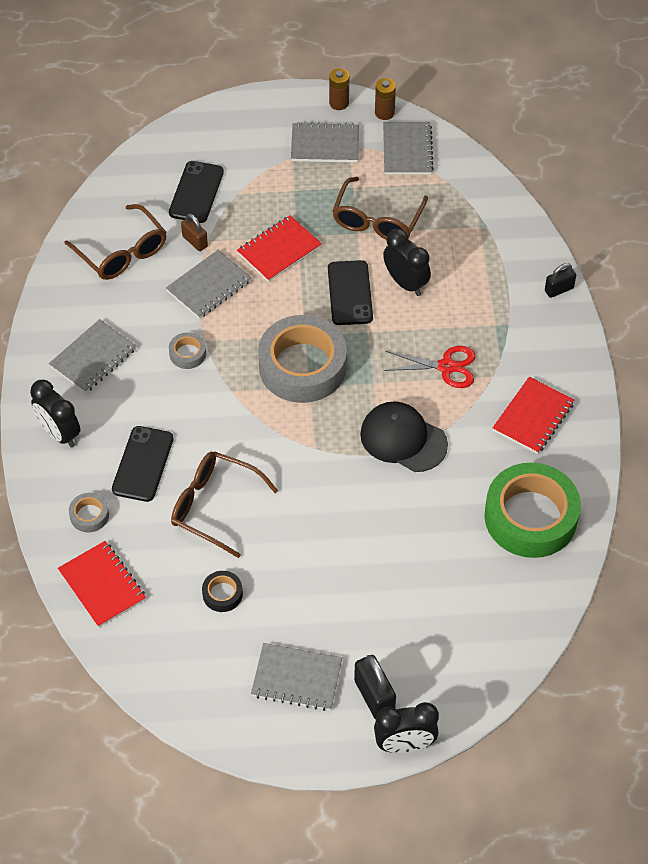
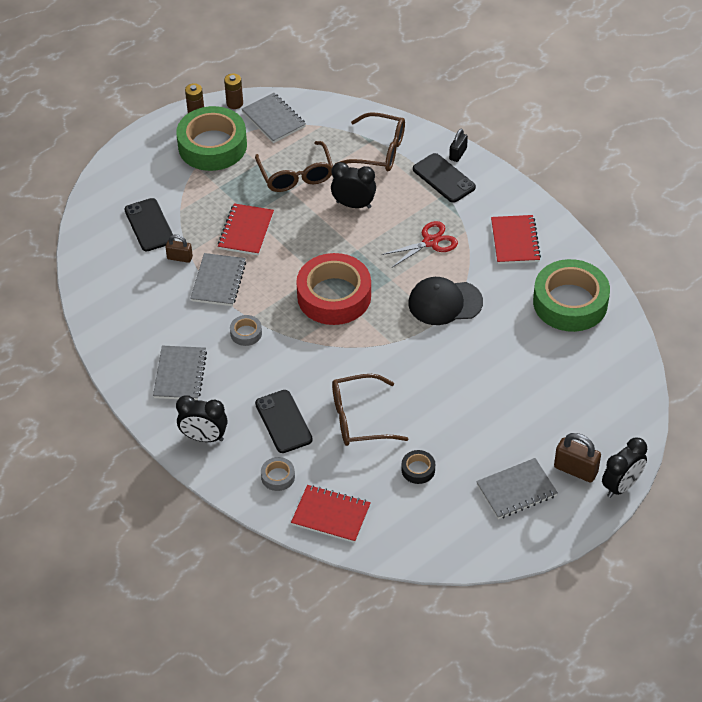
camera: 35 degrees left, 5 degrees down
(122, 252) = (133, 294): brown glasses -> brown glasses (378, 151)
(302, 366) = (334, 296): grey tape -> red tape
(325, 145) = (212, 146): grey notebook -> green tape
(350, 293) = (322, 232): black phone -> black phone (443, 178)
(374, 697) = (575, 470): black padlock -> brown padlock

